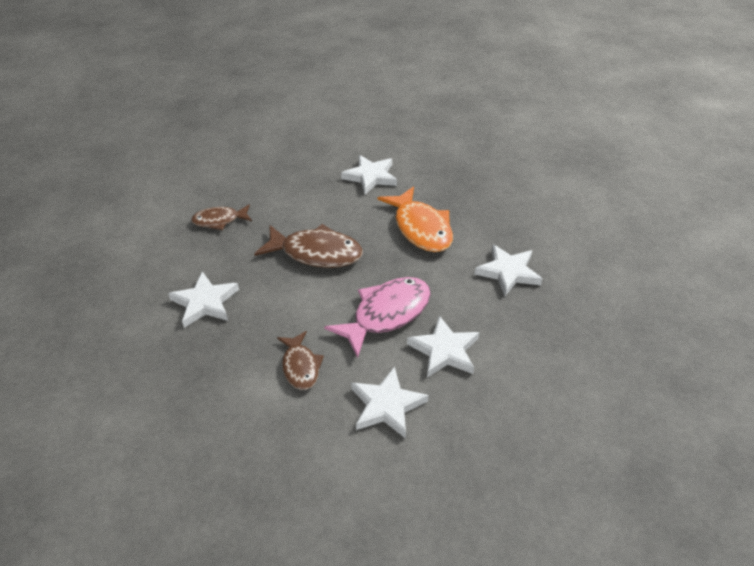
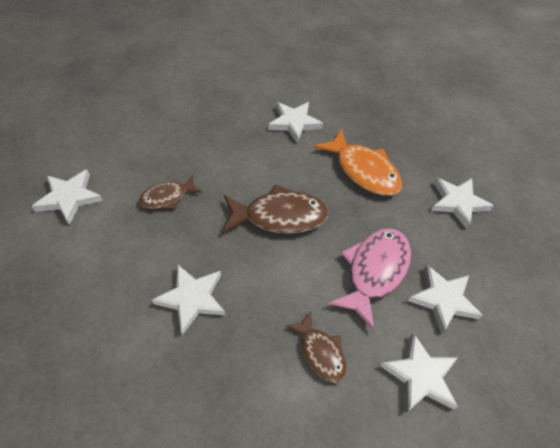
camera: 20 degrees left, 10 degrees up
(135, 207) = (69, 198): none -> white star

